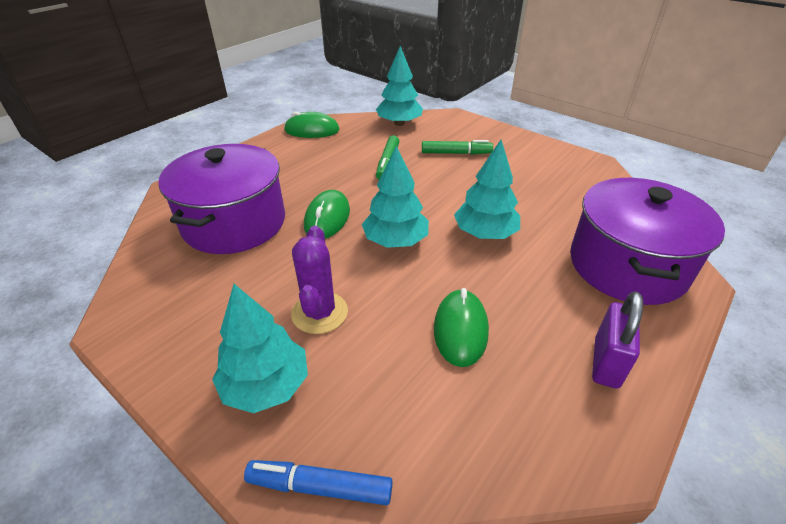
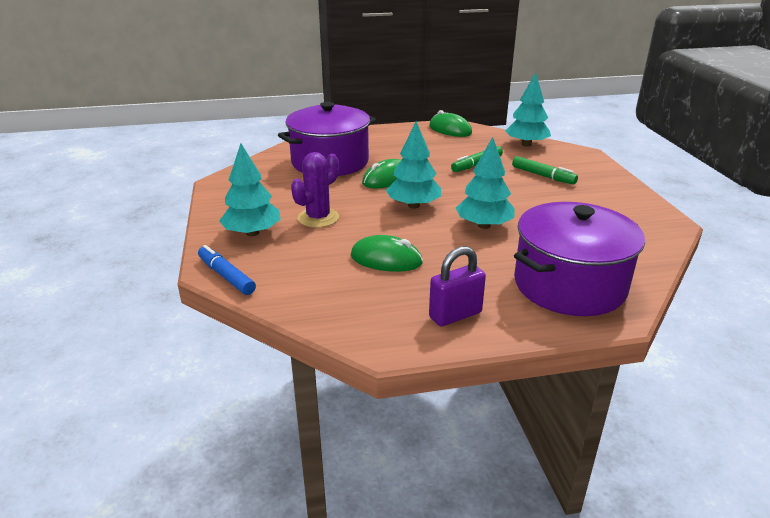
camera: 40 degrees right, 10 degrees down
(460, 330) = (386, 259): green mouse -> green mouse turned 60 degrees clockwise

